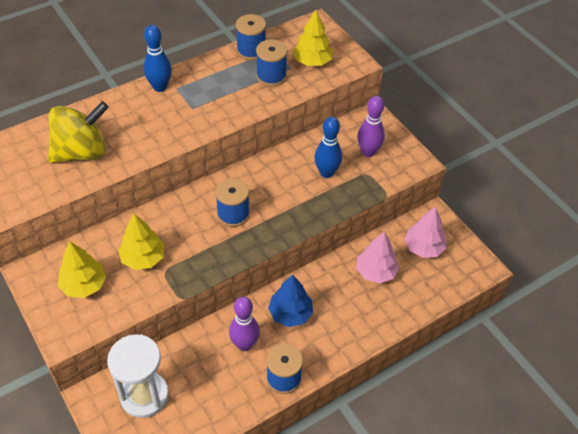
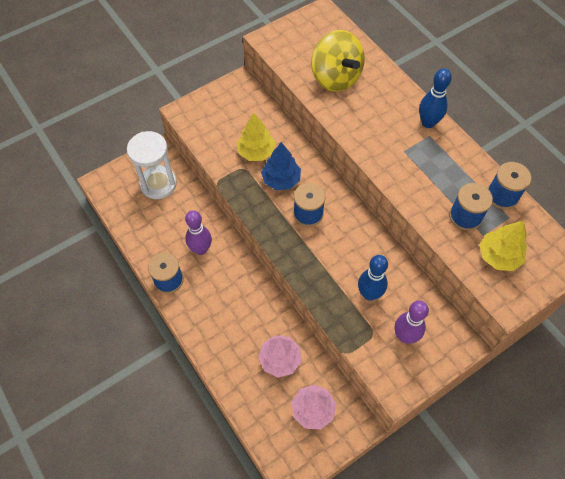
camera: 90 degrees right, 10 degrees up
(84, 285) = (229, 117): yellow tree -> none
(290, 313) = (231, 283): blue tree -> blue tree (281, 179)

